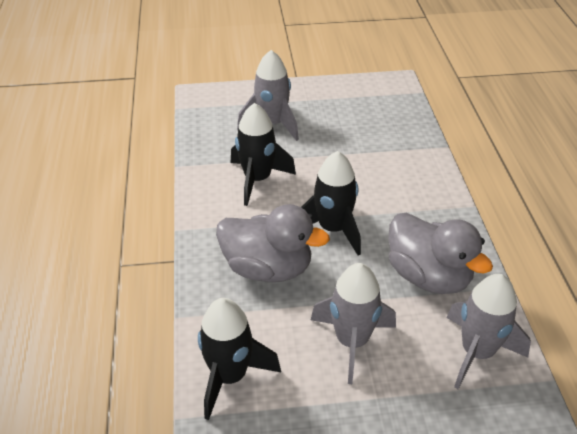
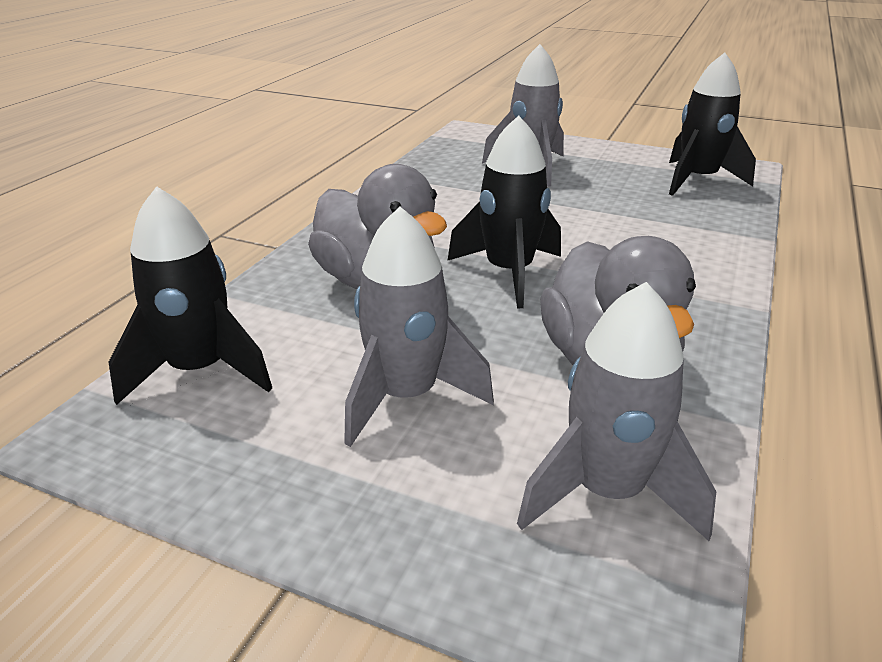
camera: 30 degrees right, 10 degrees down
(257, 180) = (459, 206): black rocket -> black rocket (697, 180)

